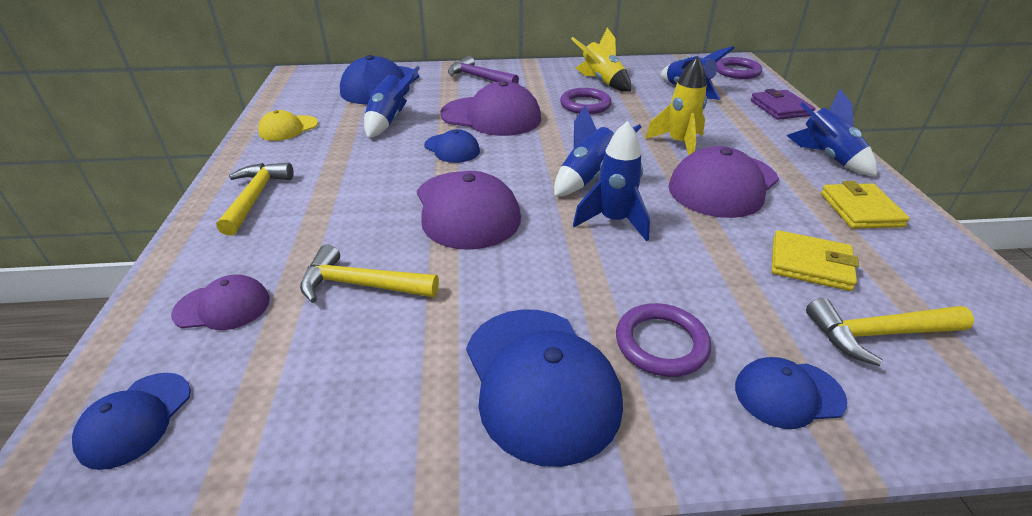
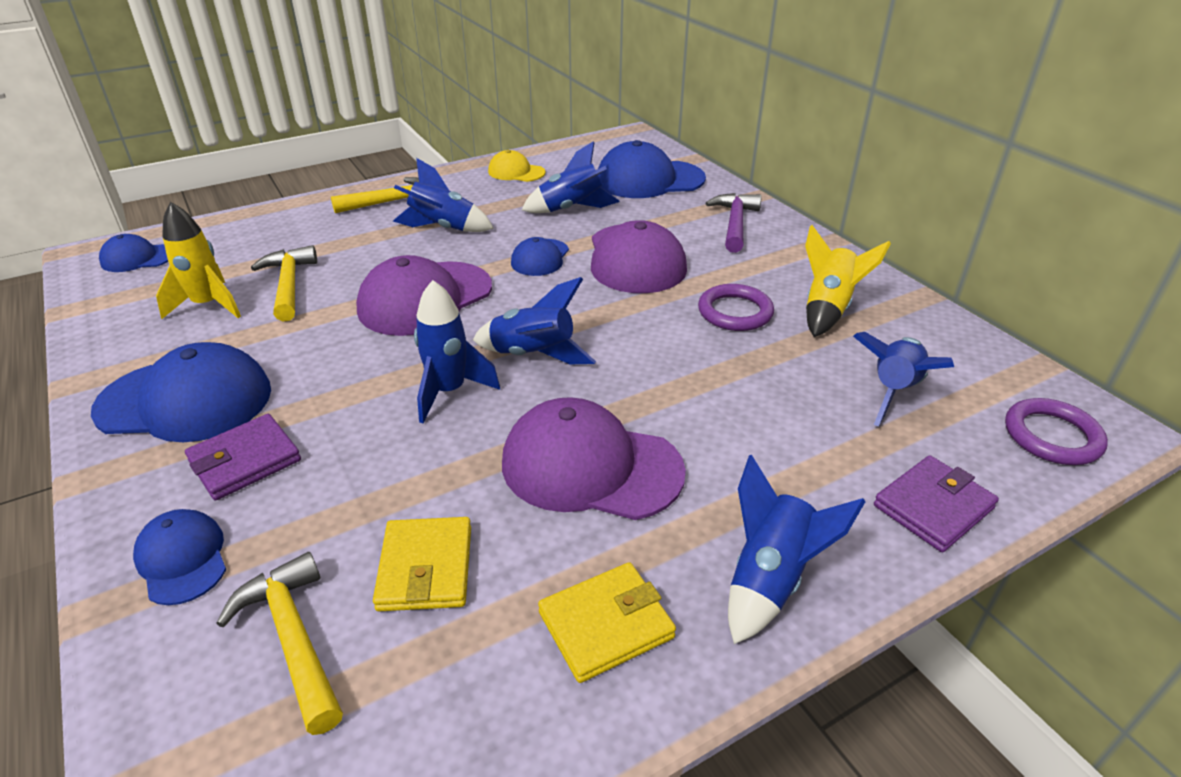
camera: 65 degrees right, 0 degrees up
(222, 307) = (248, 243): purple cap -> none
(348, 180) = (442, 228): none -> blue rocket
(540, 381) = (185, 401): blue cap -> blue cap turned 135 degrees counterclockwise
(661, 343) = (245, 461): purple ring -> purple wallet
(679, 144) = (683, 411): yellow rocket -> yellow rocket (208, 305)

